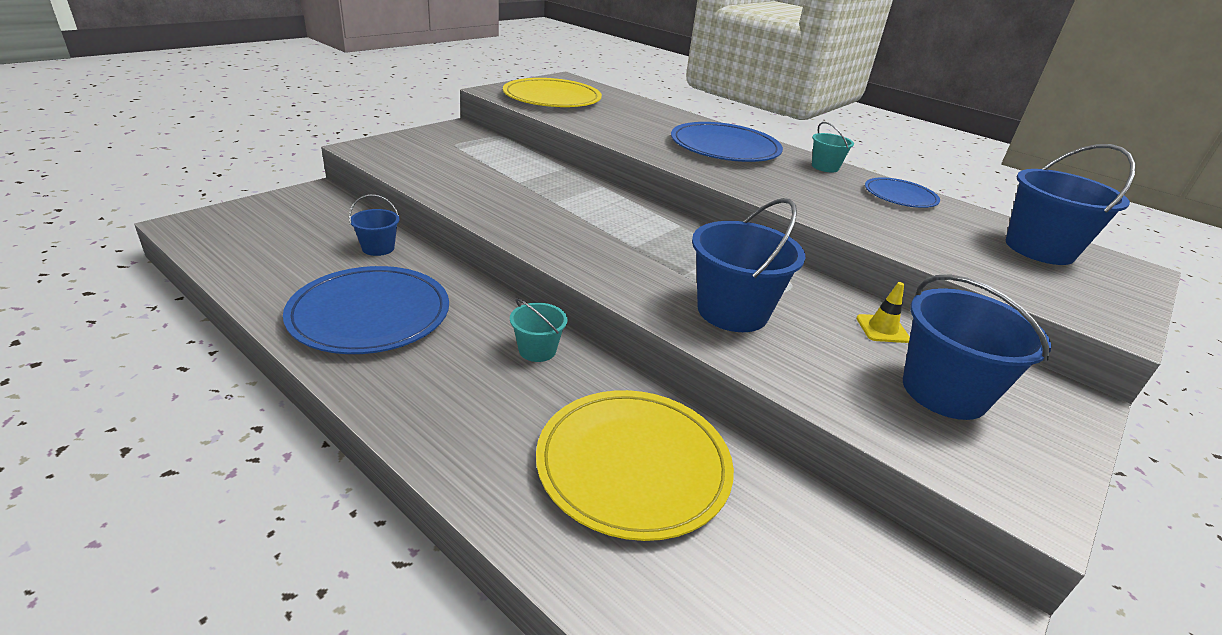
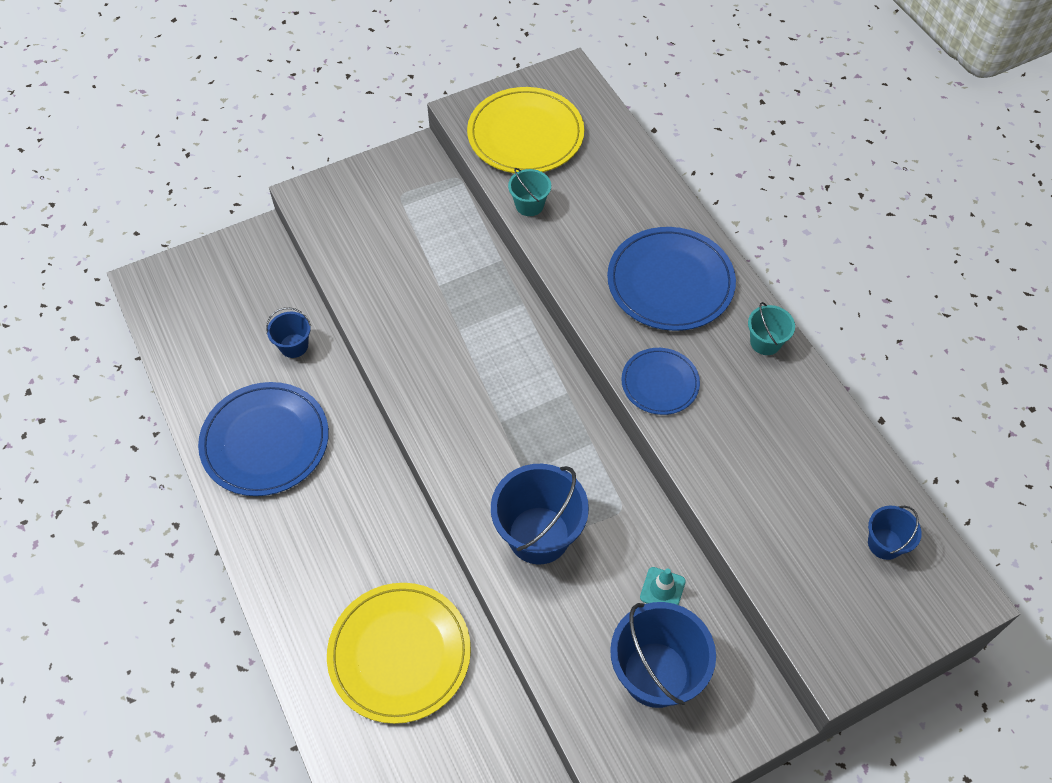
camera: 25 degrees right, 25 degrees up
(537, 350) = (380, 516): turquoise bucket -> turquoise bucket (529, 205)
(882, 329) = (662, 589): yellow traffic cone -> turquoise traffic cone
(900, 196) = (809, 418): blue plate -> blue plate (660, 383)
(1039, 249) = (884, 543): blue bucket -> blue bucket, size x0.52

